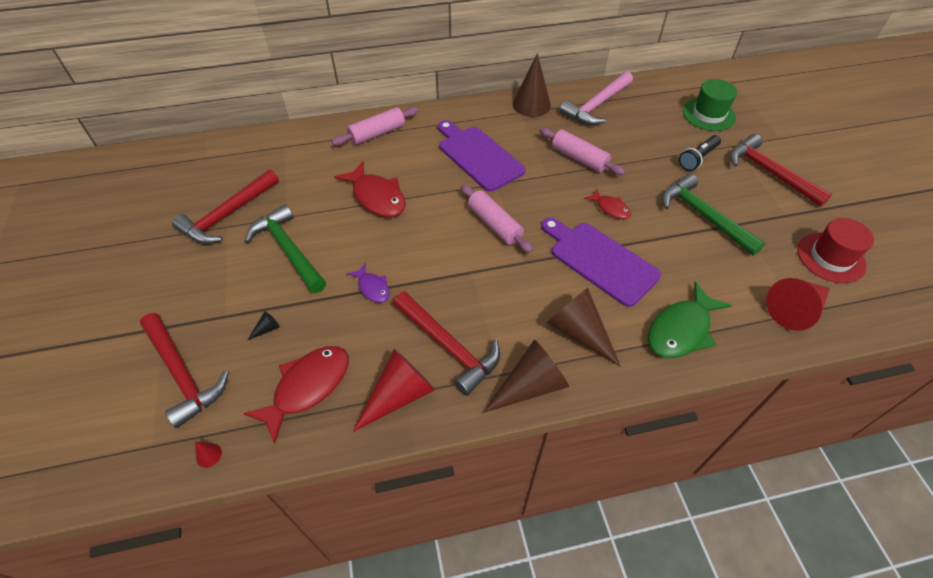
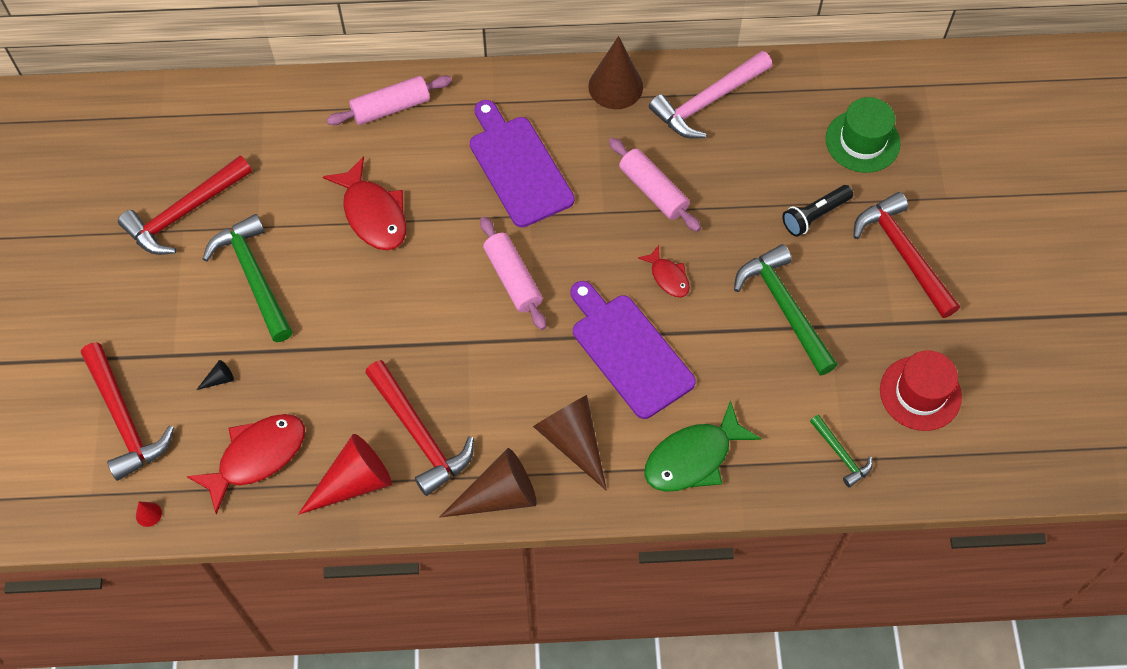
camera: 10 degrees right, 10 degrees up
(372, 287) = (346, 345): purple fish -> none
(795, 309) = (841, 454): red cone -> green hammer

